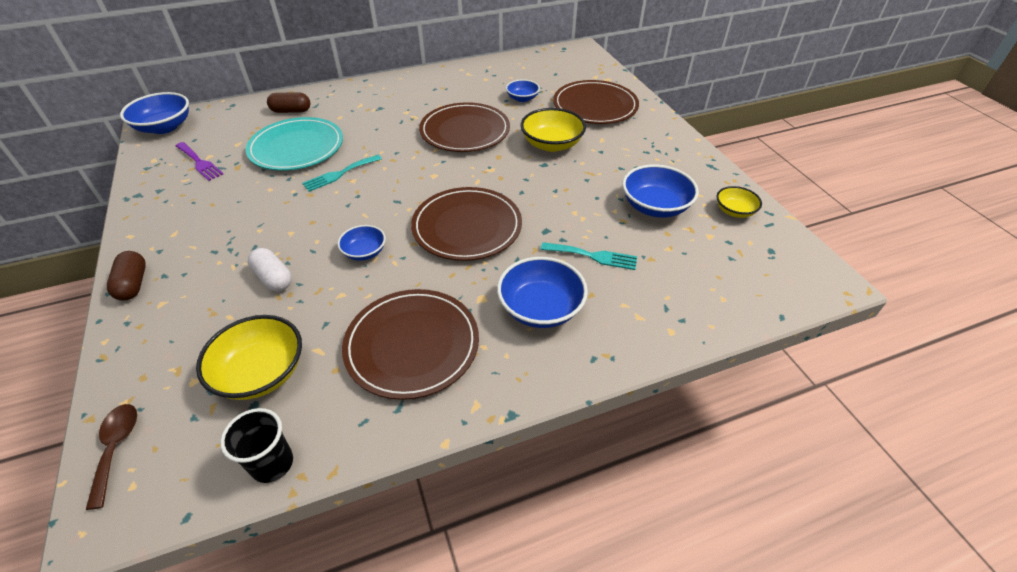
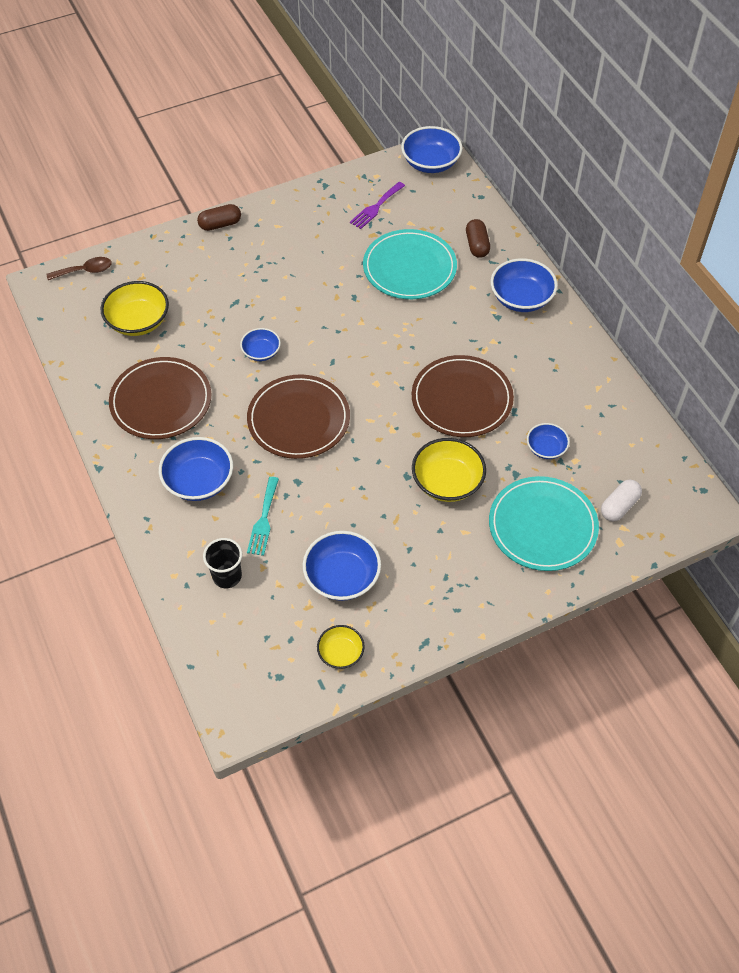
camera: 85 degrees right, 10 degrees up
(272, 464) = (70, 347): black cup -> black cup (227, 576)
(273, 278) = (228, 302): white capsule -> white capsule (619, 506)
(339, 174) = (370, 310): turquoise fork -> none
(365, 96) = (521, 298): none -> blue bowl
(595, 106) = (542, 526): brown plate -> turquoise plate

